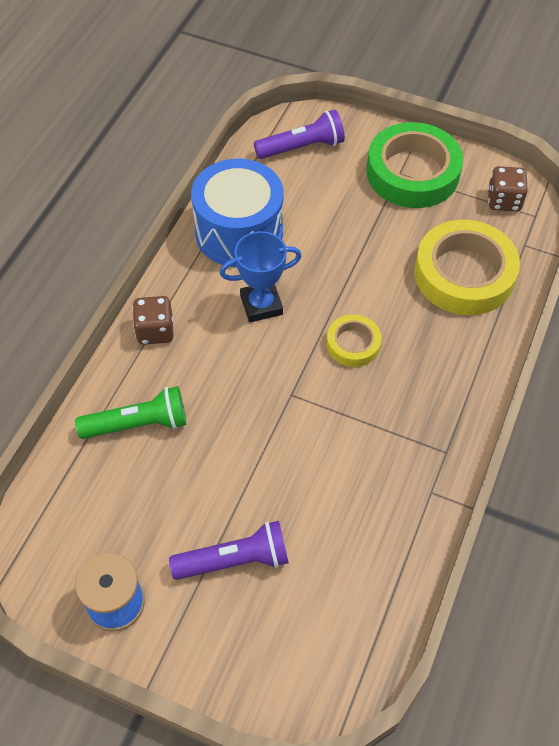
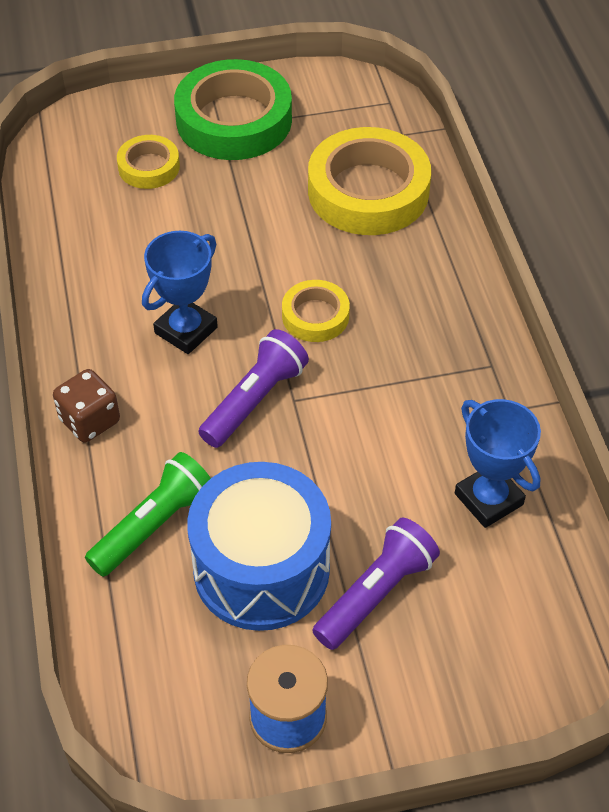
camera: 35 degrees left, 5 degrees down
(239, 232) = (97, 271): blue drum -> blue drum (261, 569)
(302, 147) = (93, 151): purple flashlight -> purple flashlight (254, 400)
(328, 177) = (149, 167): none -> yellow tape
(363, 546) = (488, 499): none -> blue trophy
(503, 200) = (348, 103): brown dice -> none

